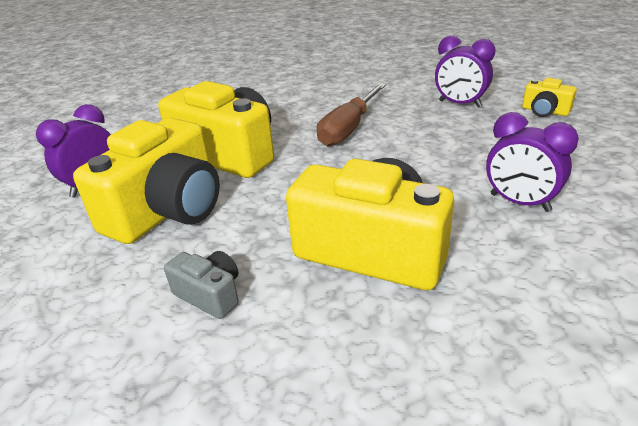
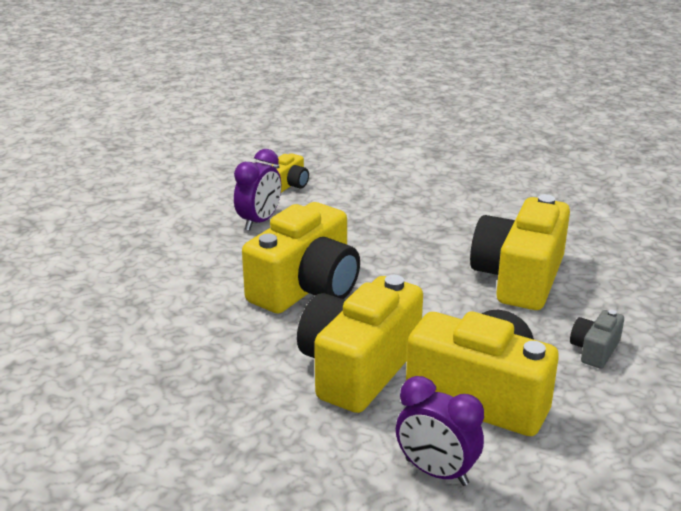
camera: 95 degrees left, 5 degrees down
(348, 129) = (306, 288): brown screwdriver -> yellow camera
(519, 202) = (447, 216): purple clock -> none

